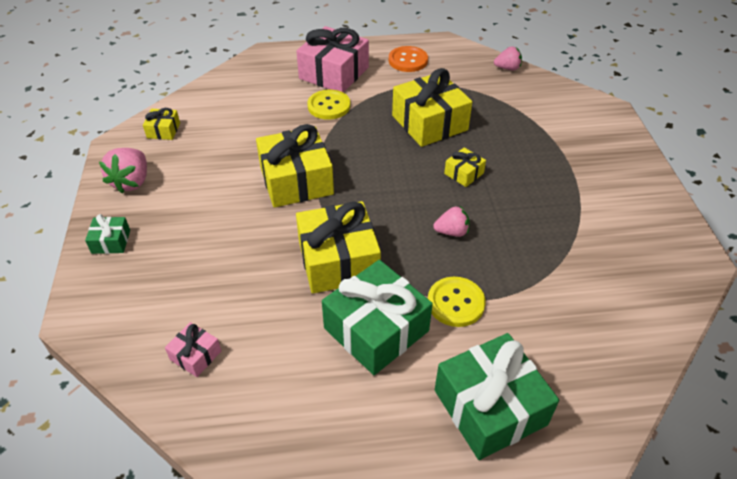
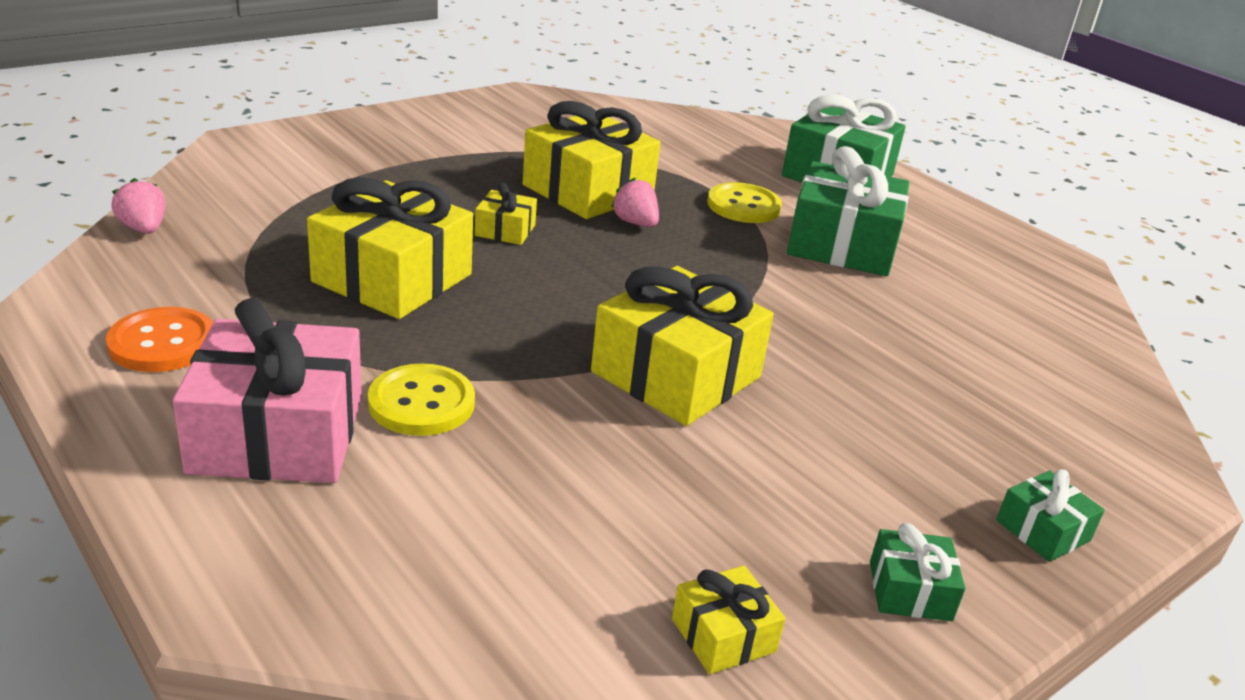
camera: 125 degrees left, 15 degrees down
(132, 182) = (910, 591): pink strawberry -> green gift
(195, 355) = (1047, 353): pink gift -> none
(338, 260) = (783, 292): yellow gift -> yellow gift (588, 190)

